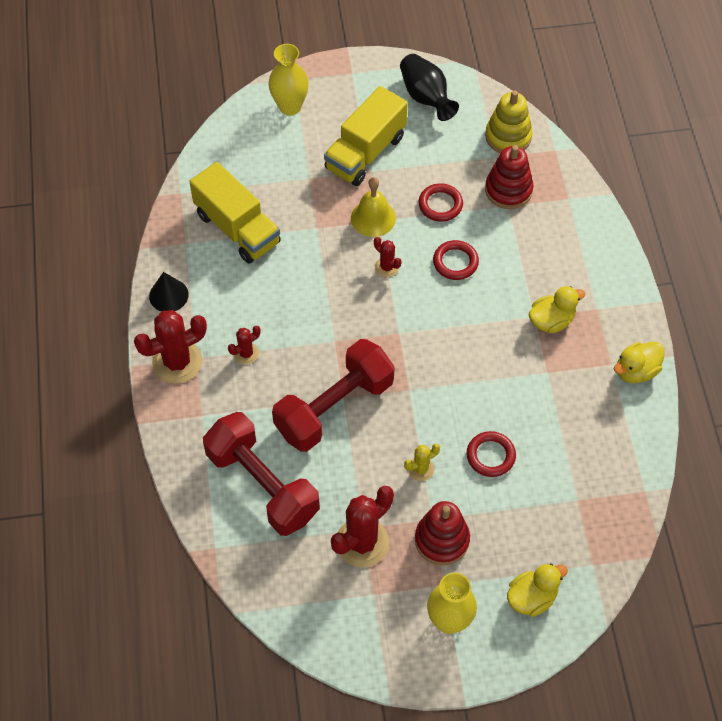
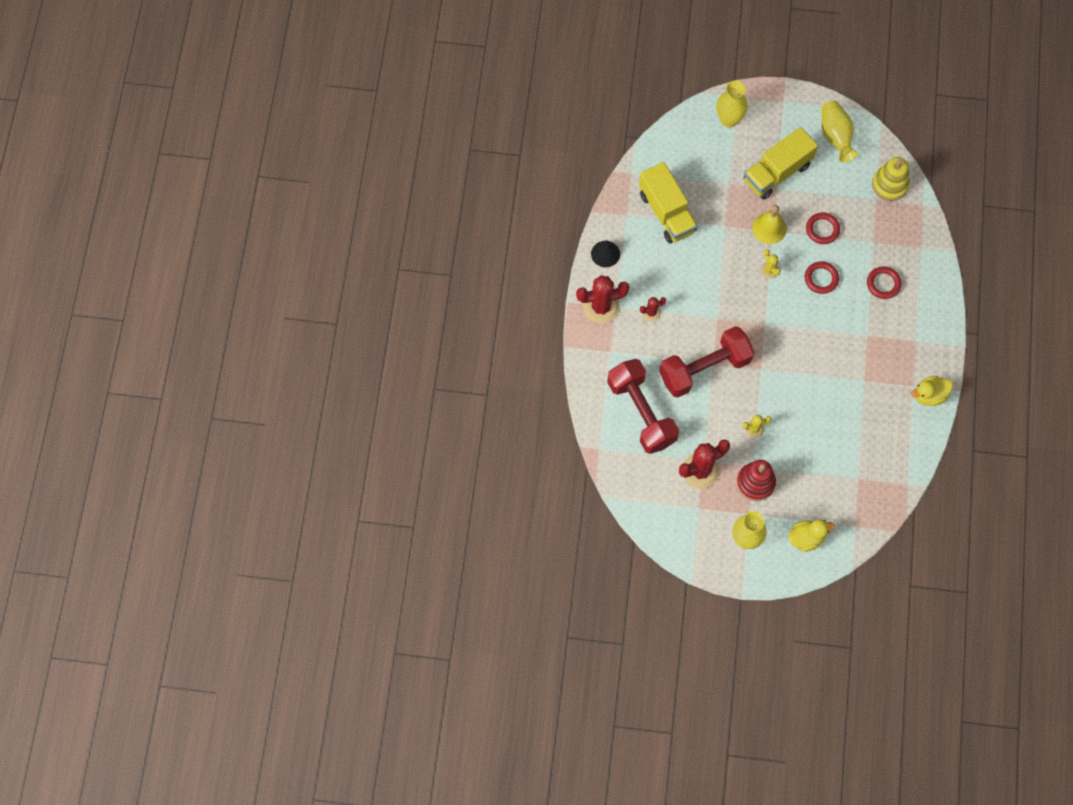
camera: 15 degrees right, 10 degrees up
(387, 267) = (769, 270): red cactus -> yellow cactus
(426, 97) = (835, 136): black vase -> yellow vase
(490, 456) = (806, 432): red ring -> red ring (883, 284)
(508, 190) = (877, 230): red stacking toy -> none
(551, 321) = (879, 342): yellow duck -> none

